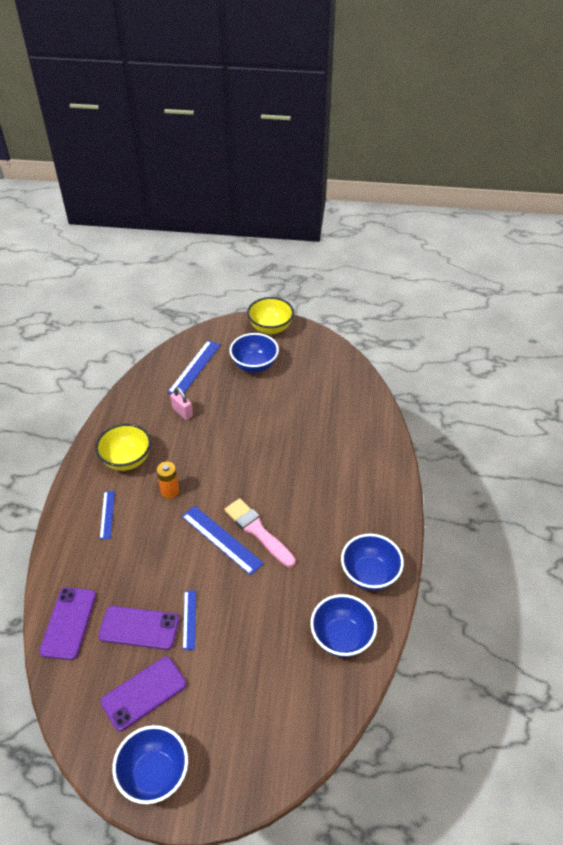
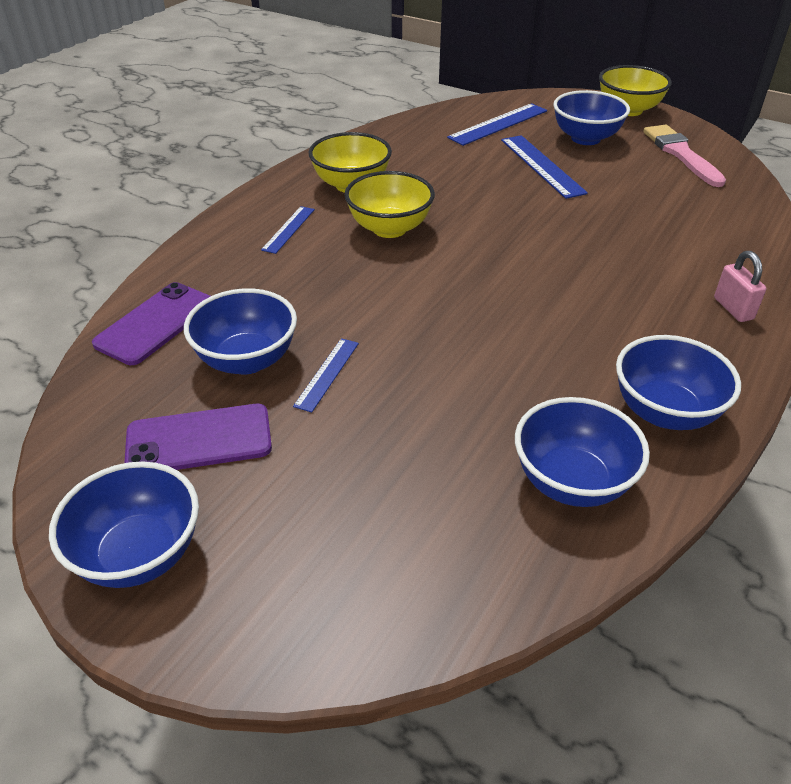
camera: 25 degrees right, 5 degrees down
(139, 628) = (247, 360): purple phone -> blue bowl
(170, 491) = (389, 228): orange battery -> yellow bowl
(182, 412) = (456, 159): pink padlock -> pink padlock (733, 309)
(221, 539) = (433, 298): blue ruler -> blue ruler (541, 166)
(257, 531) = (495, 304): pink brush -> pink brush (681, 154)

